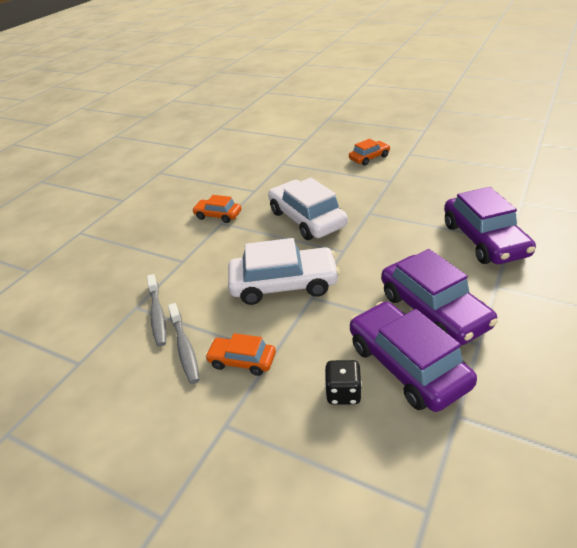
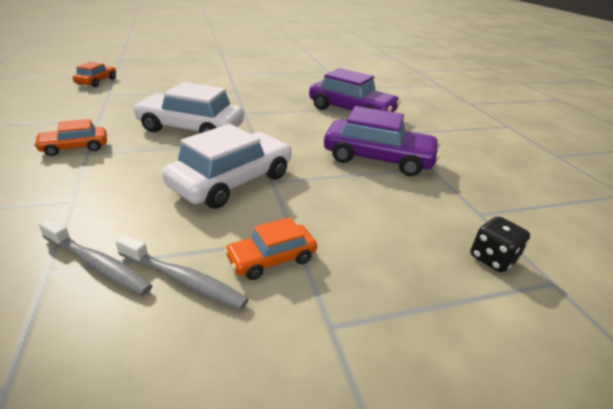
camera: 50 degrees left, 5 degrees down
(343, 393) = (395, 238): black dice -> black dice (492, 258)
(369, 158) = (198, 79): orange car -> orange car (97, 81)
(407, 365) = (409, 198): purple car -> none

